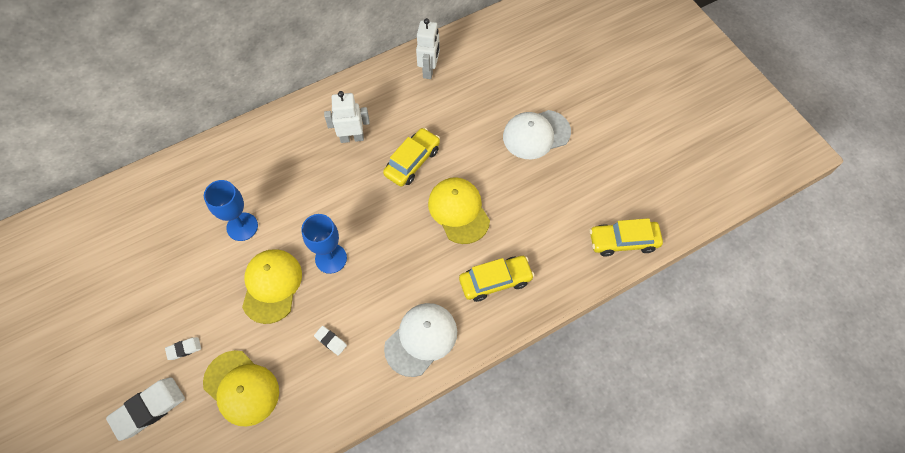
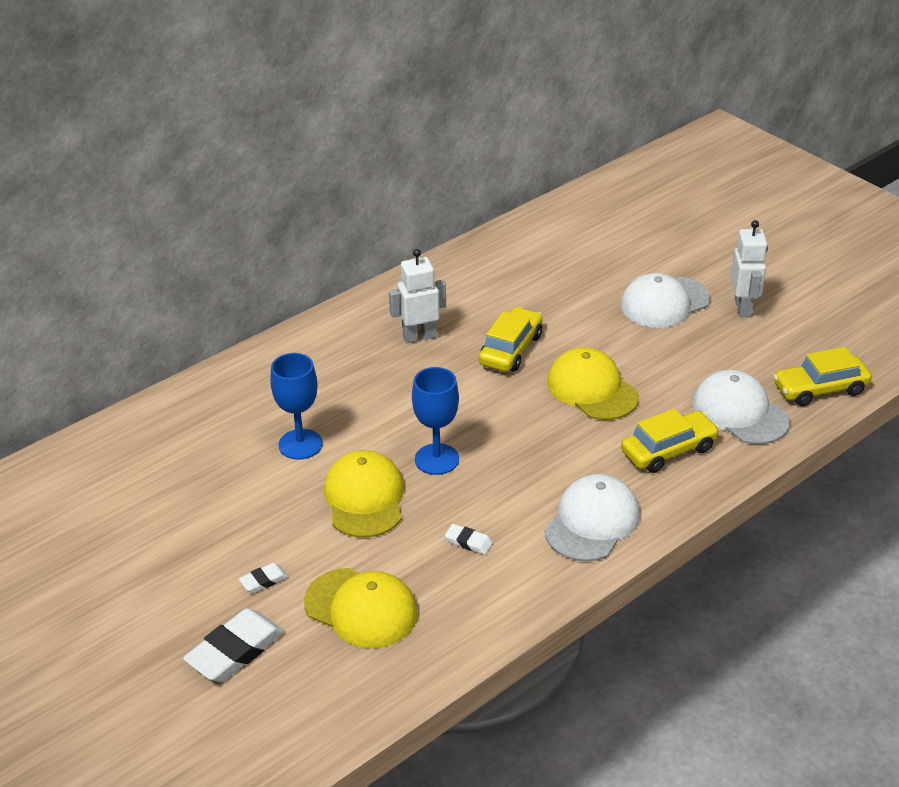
camera: 10 degrees left, 25 degrees down
(429, 70) = (498, 259): white robot -> white robot (743, 308)
(557, 253) = (740, 412): none -> white cap

